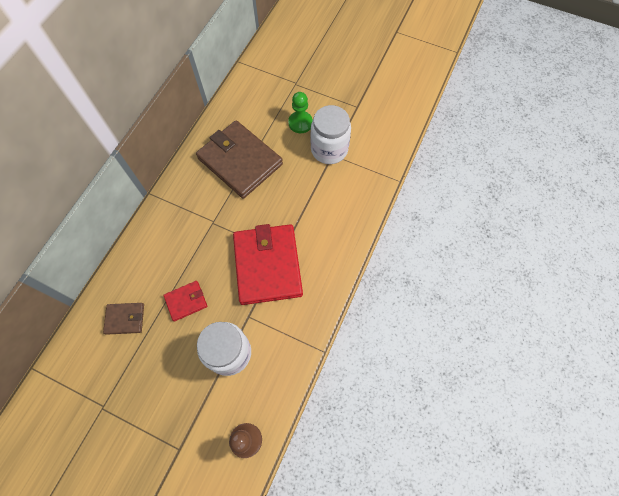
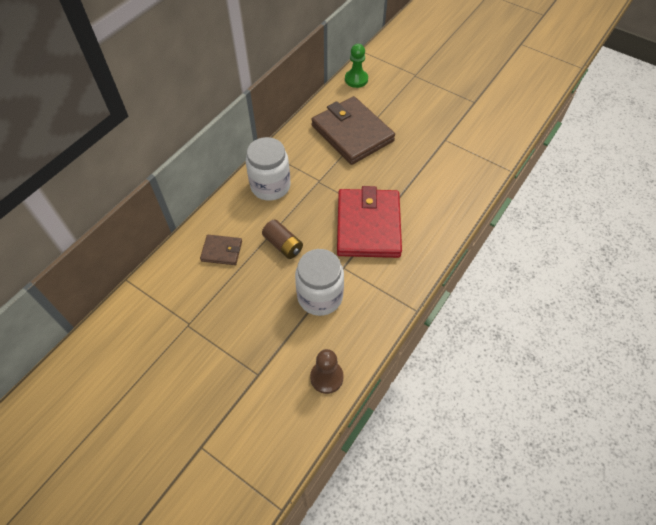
camera: 10 degrees right, 10 degrees down
(186, 301) = (283, 245): red wallet -> brown battery
(300, 123) = (416, 108): green pawn -> green pawn (356, 79)
(329, 149) = (442, 134): white jar -> white jar (270, 186)

